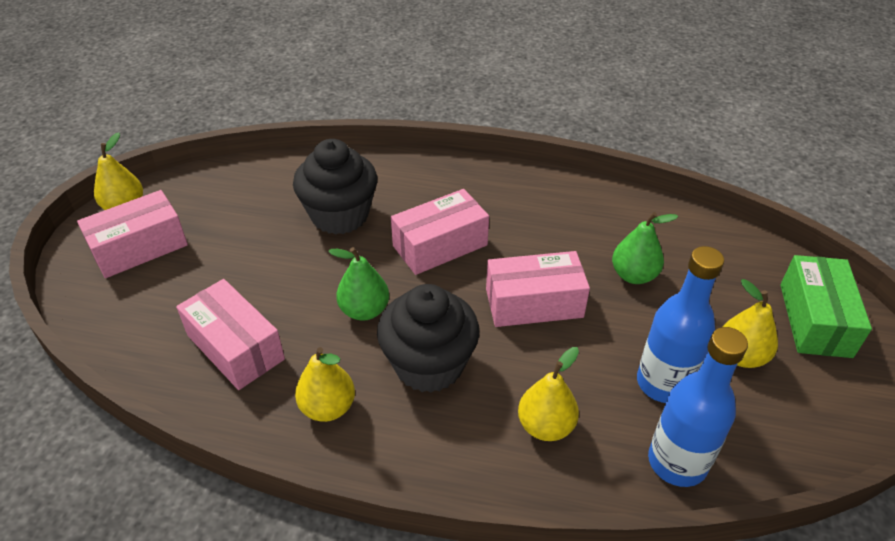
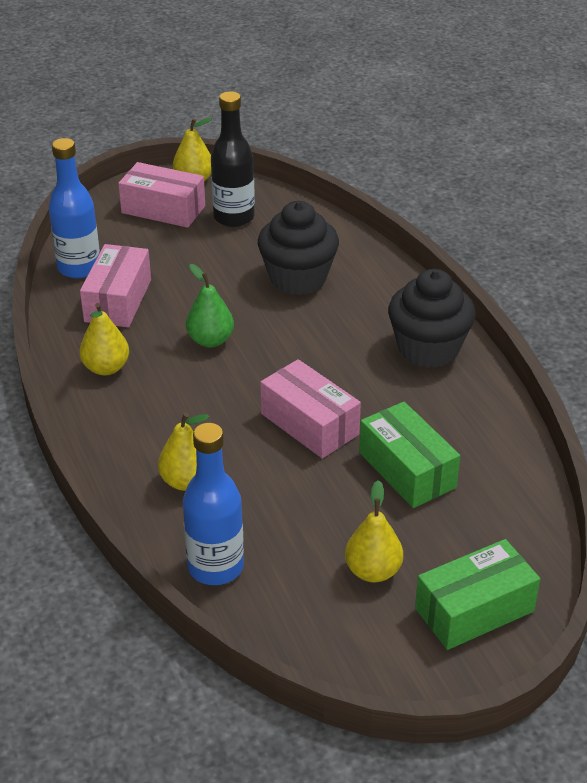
camera: 55 degrees right, 5 degrees down
(211, 210) = (234, 217): none -> black bottle
(429, 364) = (189, 397): black cupcake -> black cupcake (428, 349)
(440, 245) = (321, 345): pink box -> none
(633, 275) = (407, 470): green pear -> green box
(663, 383) = (292, 532): blue bottle -> blue bottle (79, 268)

